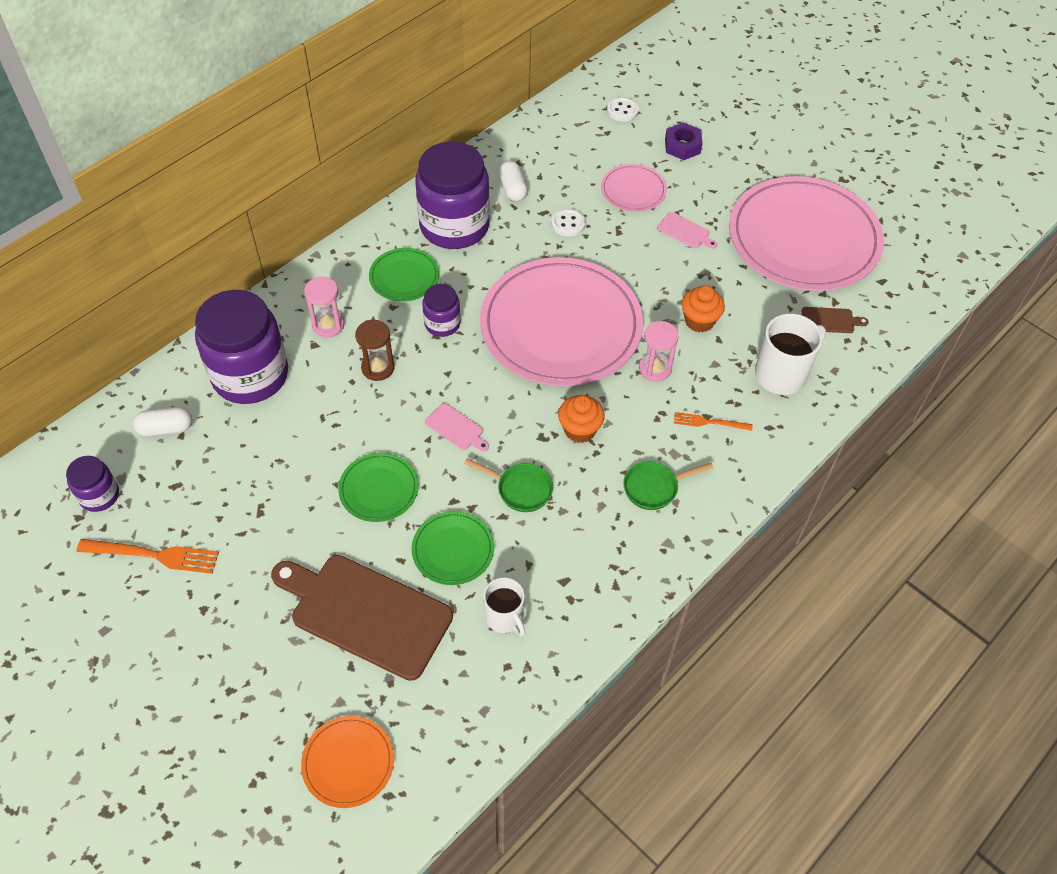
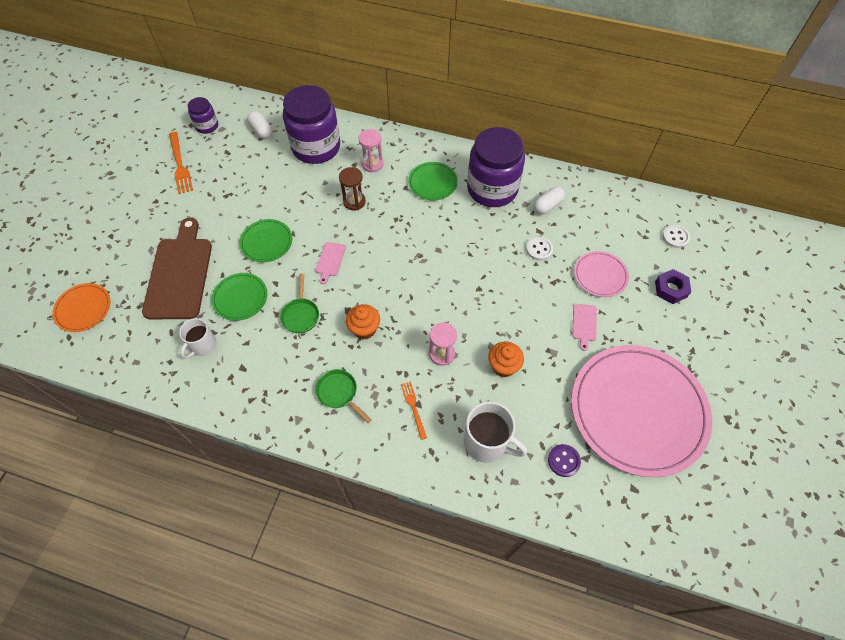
camera: 65 degrees right, 5 degrees up
(442, 324) = (407, 218): purple jar -> none
(561, 326) = (445, 282): pink plate -> none
(830, 320) = (563, 461): brown cutting board -> purple button

